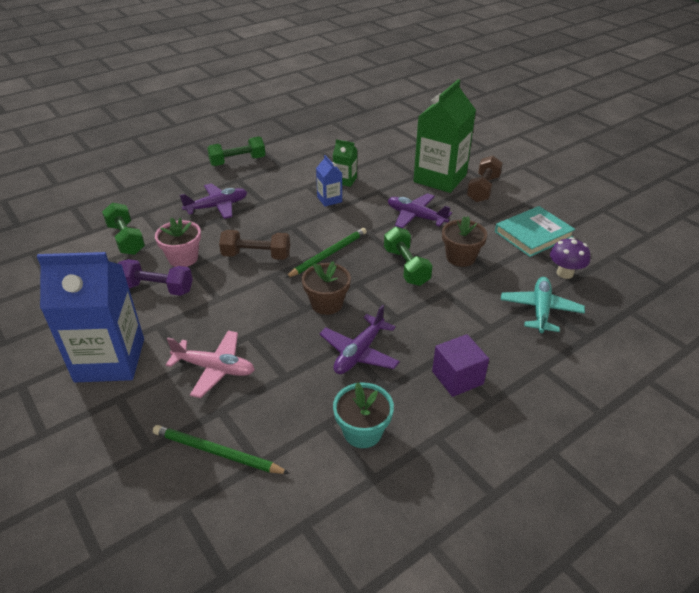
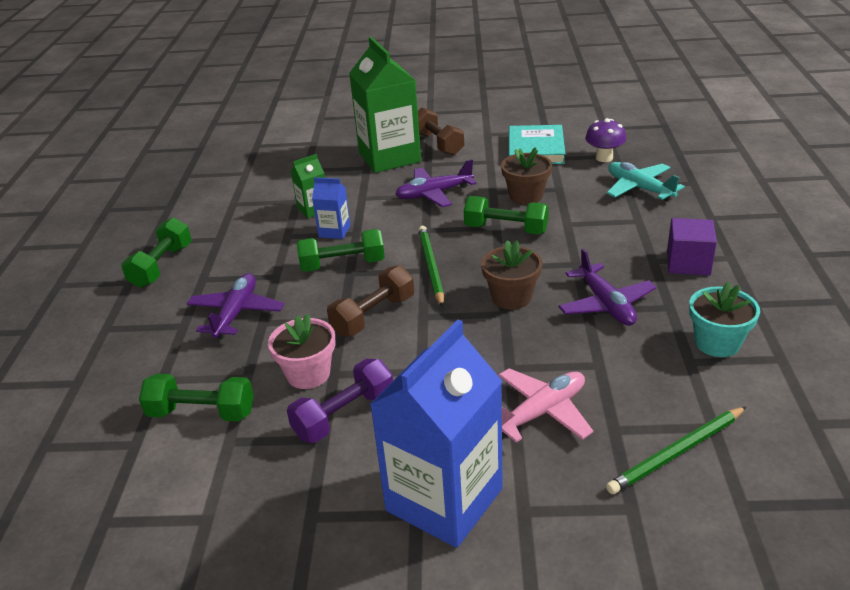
camera: 50 degrees left, 5 degrees down
(297, 220) = (343, 265): none -> green dumbbell

